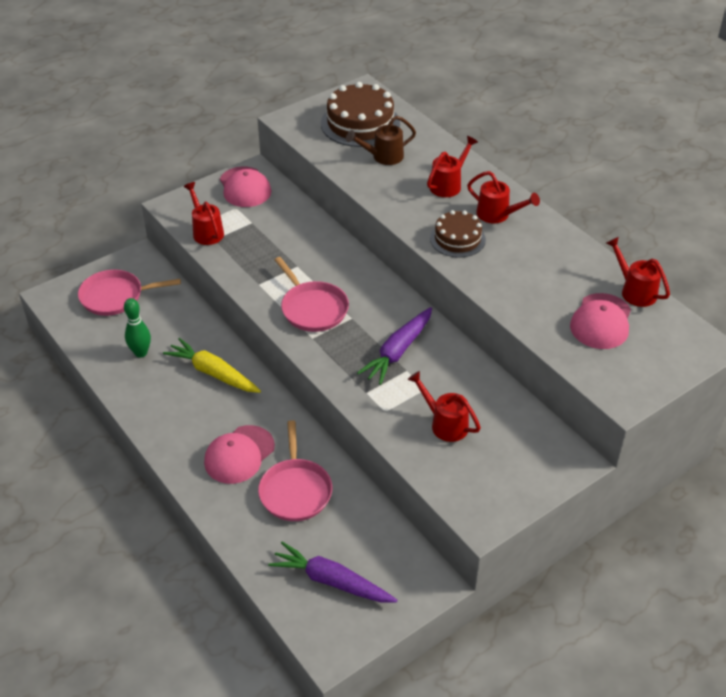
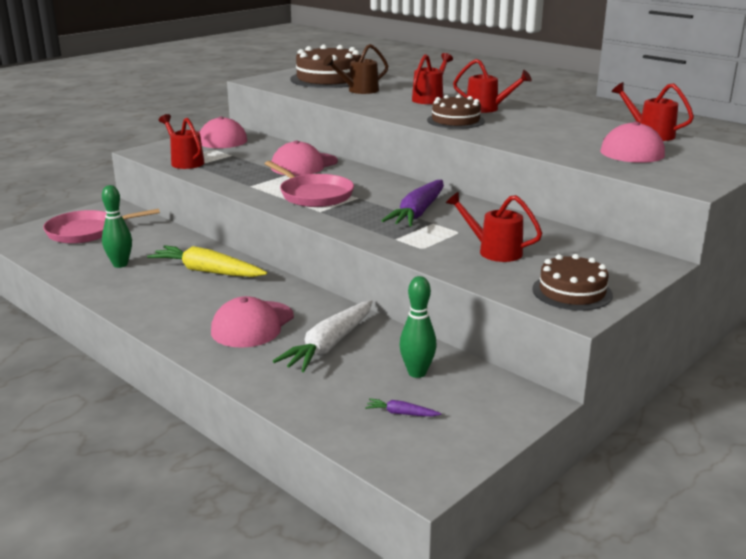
camera: 10 degrees left, 20 degrees down
(295, 490) = (329, 345): pink pan -> white carrot
(315, 250) = (304, 165): none -> pink cap
(331, 581) = (401, 413): purple carrot -> purple carrot, size x0.43
(356, 535) = (417, 373): none -> green bowling pin
(488, 494) = (572, 292): none -> brown cake

